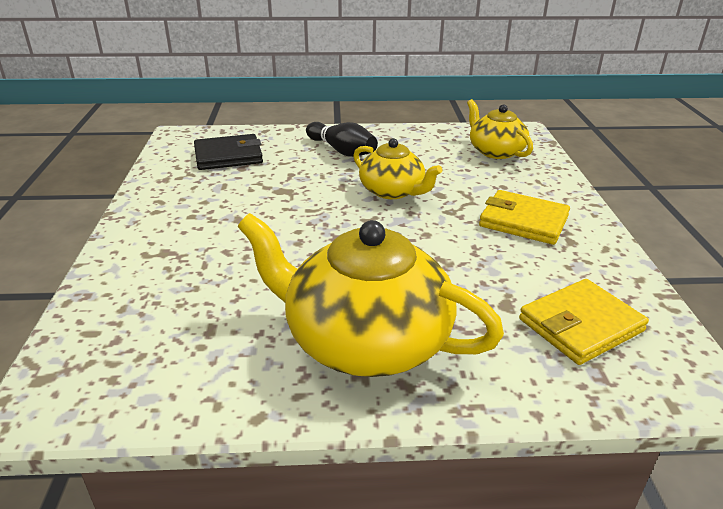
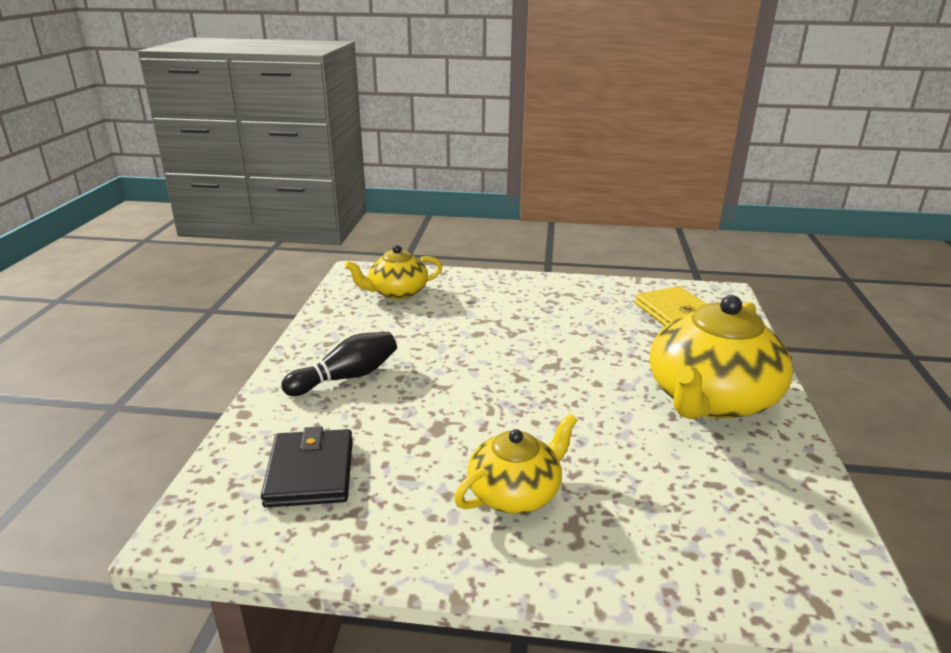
camera: 80 degrees left, 5 degrees down
(393, 191) = (463, 356): yellow teapot -> yellow teapot (515, 492)
(523, 221) = (536, 305): yellow wallet -> none

